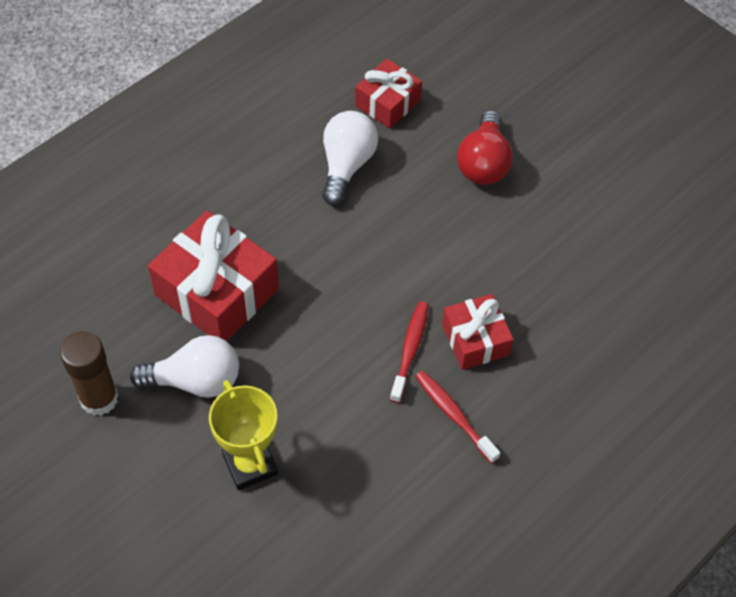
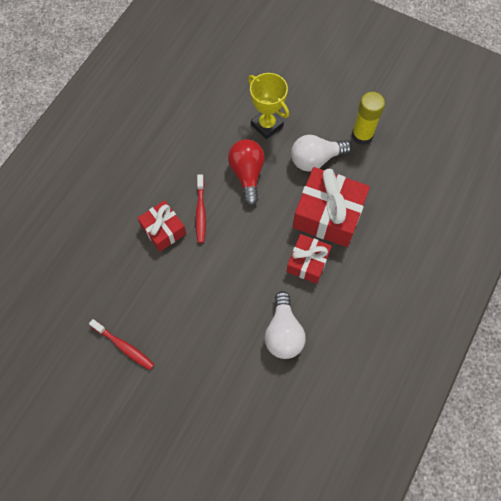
camera: 165 degrees right, 10 degrees up
(99, 398) = (362, 135): brown glue stick -> yellow glue stick
(387, 103) = (273, 400): red gift -> red gift (307, 262)
(453, 415) = (165, 181): red toothbrush -> red toothbrush (124, 347)
(483, 163) = (187, 366): red light bulb -> red light bulb (247, 174)

